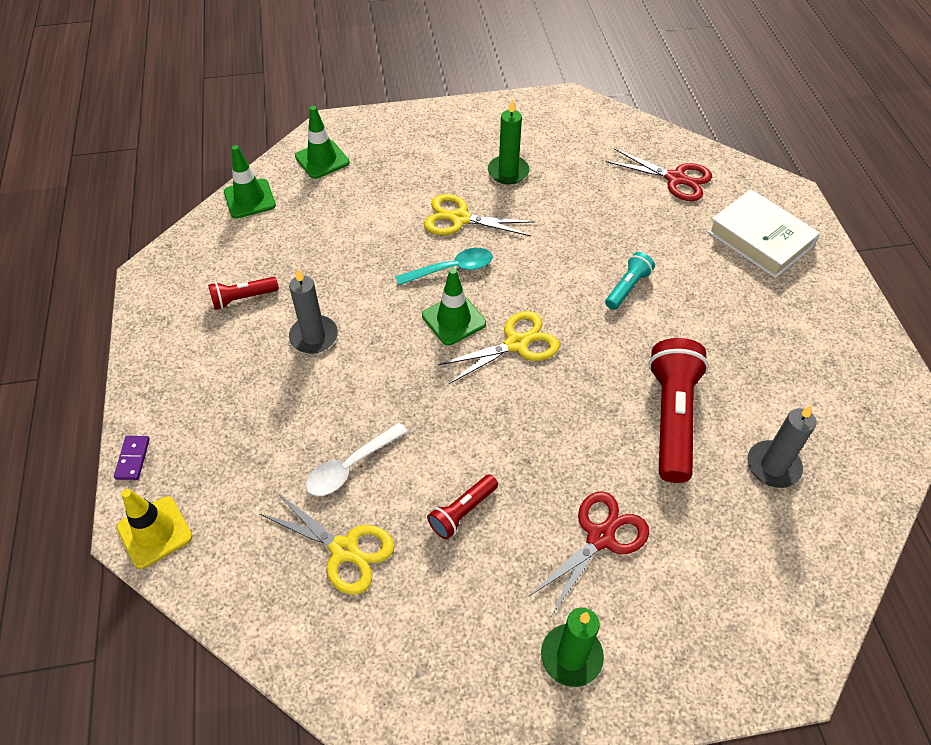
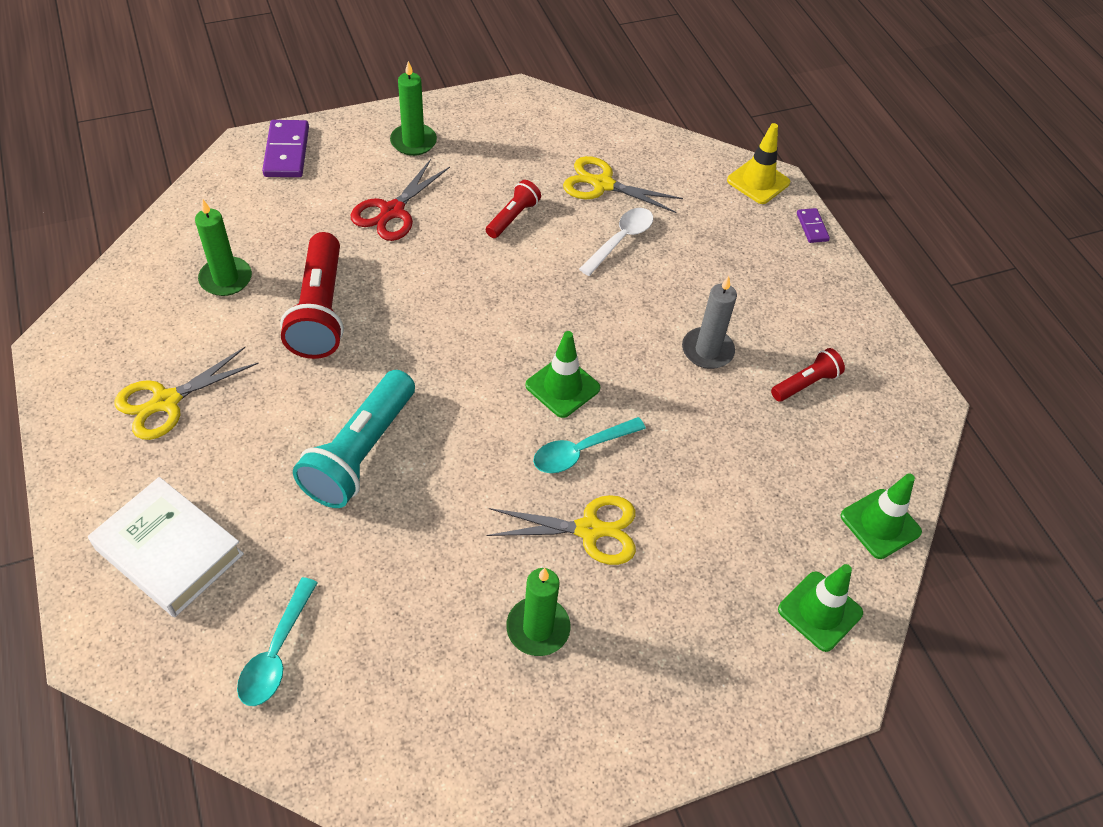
camera: 165 degrees right, 0 degrees up
(517, 344) = (487, 367): yellow scissors -> yellow scissors (166, 401)
(627, 288) = (360, 452): turquoise flashlight -> turquoise flashlight, size x1.91
(675, 179) = (276, 652): red scissors -> turquoise spoon
(738, 657) = (287, 152): none -> purple domino
(773, 466) = (226, 279): grey candle -> green candle

